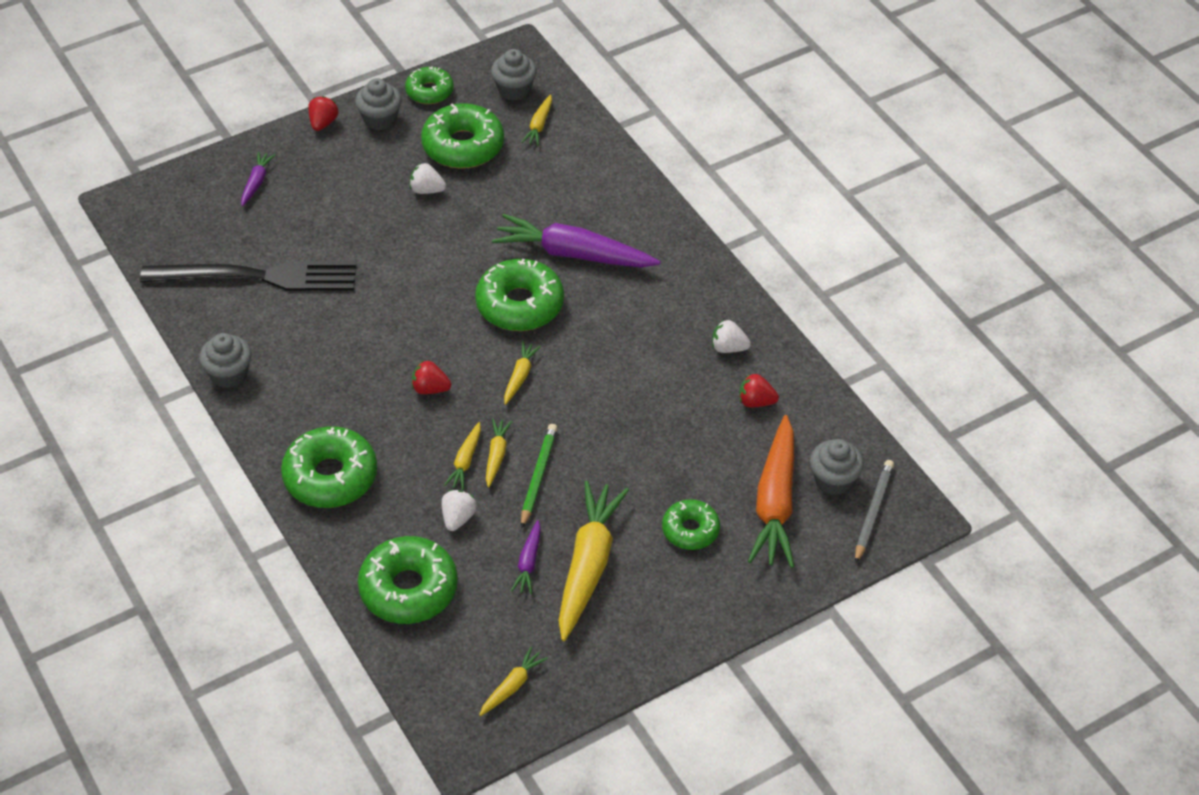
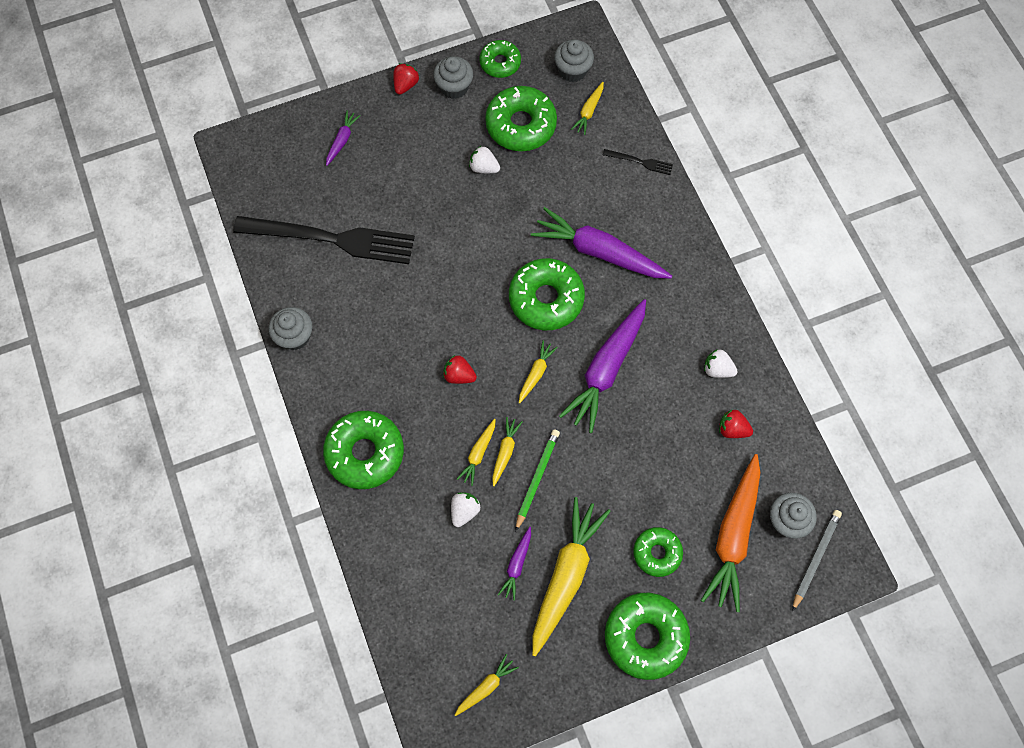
camera: 10 degrees right, 20 degrees up
(408, 589) = (414, 576): green donut -> green donut (645, 637)
(601, 362) = (606, 369): none -> purple carrot
(606, 165) = (640, 162): none -> black fork

